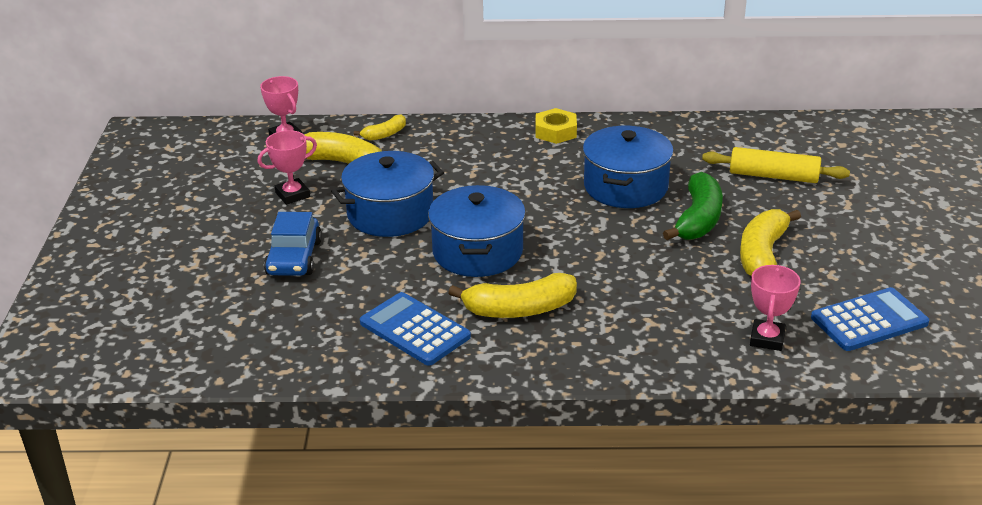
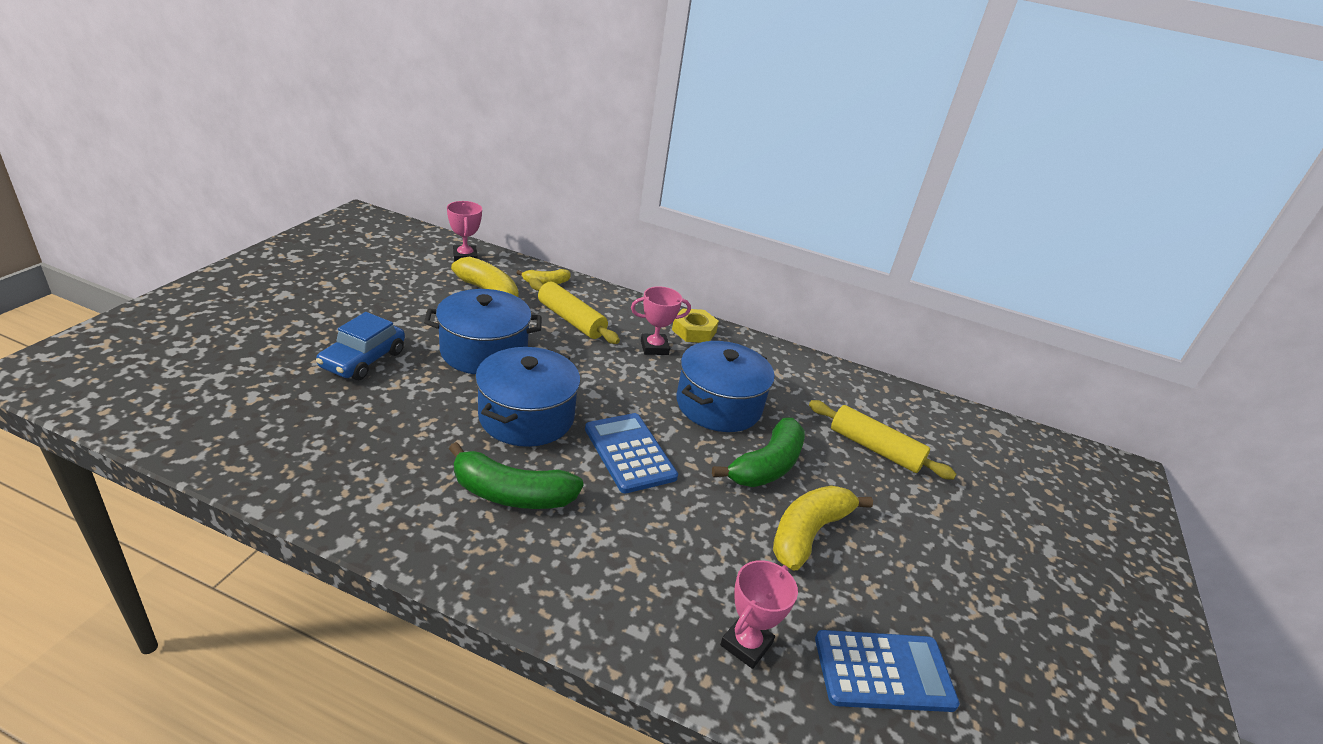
camera: 15 degrees right, 0 degrees up
(292, 195) = (421, 305): pink trophy -> pink trophy (654, 347)
(415, 330) = (393, 474): blue calculator -> blue calculator (630, 453)
(440, 160) = (571, 320): none -> yellow rolling pin
(519, 309) = (511, 494): yellow banana -> green banana

